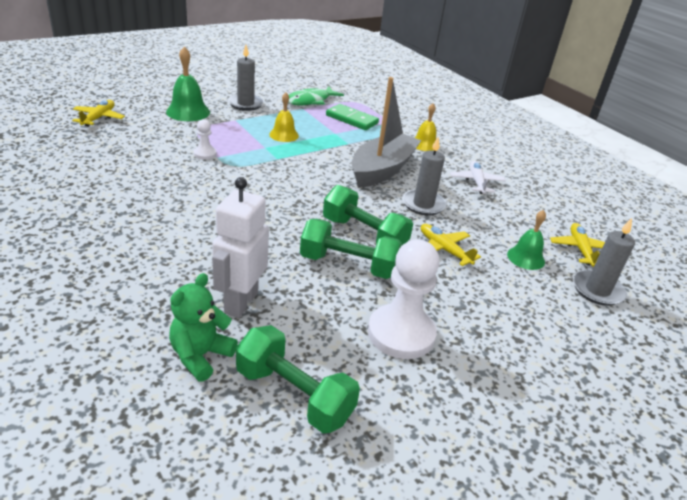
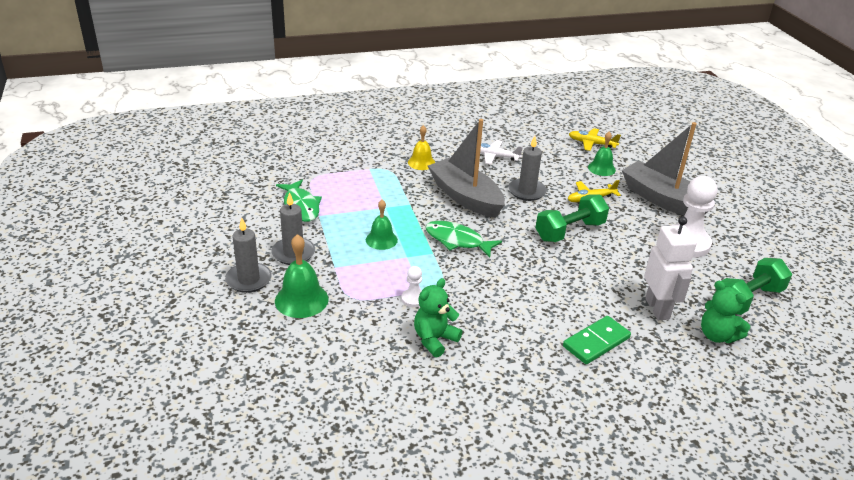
camera: 70 degrees left, 0 degrees up
(99, 118) = (297, 376): yellow plane -> none
(151, 166) = (434, 340): none -> green teddy bear
(240, 302) = (657, 309): white robot -> white robot turned 135 degrees counterclockwise
(284, 135) = (381, 240): yellow bell -> green bell
(304, 169) = (457, 241): none -> green fish
(348, 265) = (610, 248): green dumbbell -> none
(352, 119) = (356, 190): green domino -> green domino (596, 342)
(496, 312) = (662, 199): none -> grey boat
(597, 290) = (637, 154): grey candle -> grey candle (248, 279)

